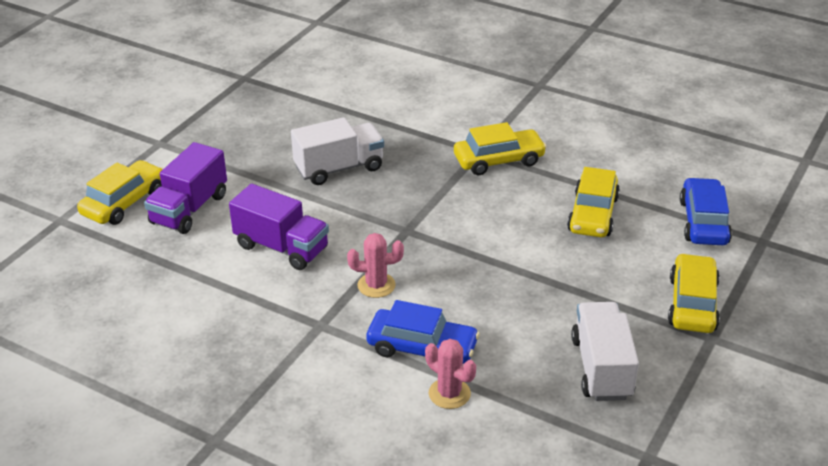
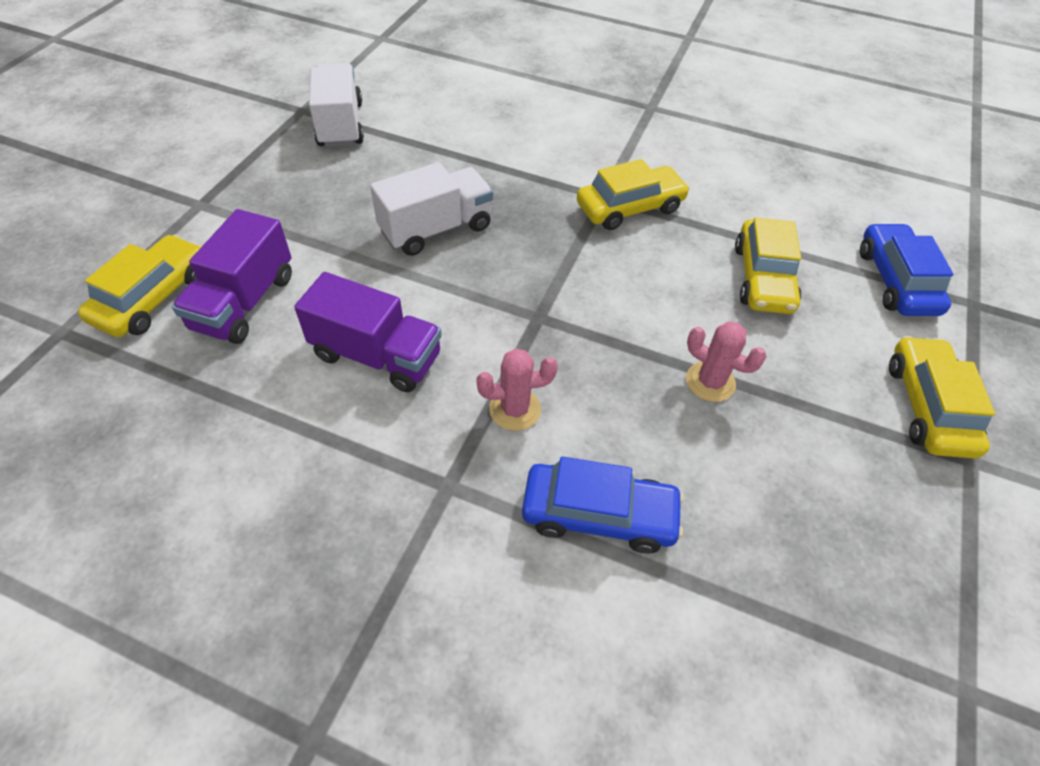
camera: 10 degrees left, 15 degrees up
(449, 393) = (655, 597): pink cactus -> pink cactus (710, 382)
(601, 368) = (850, 527): white truck -> white truck (340, 125)

